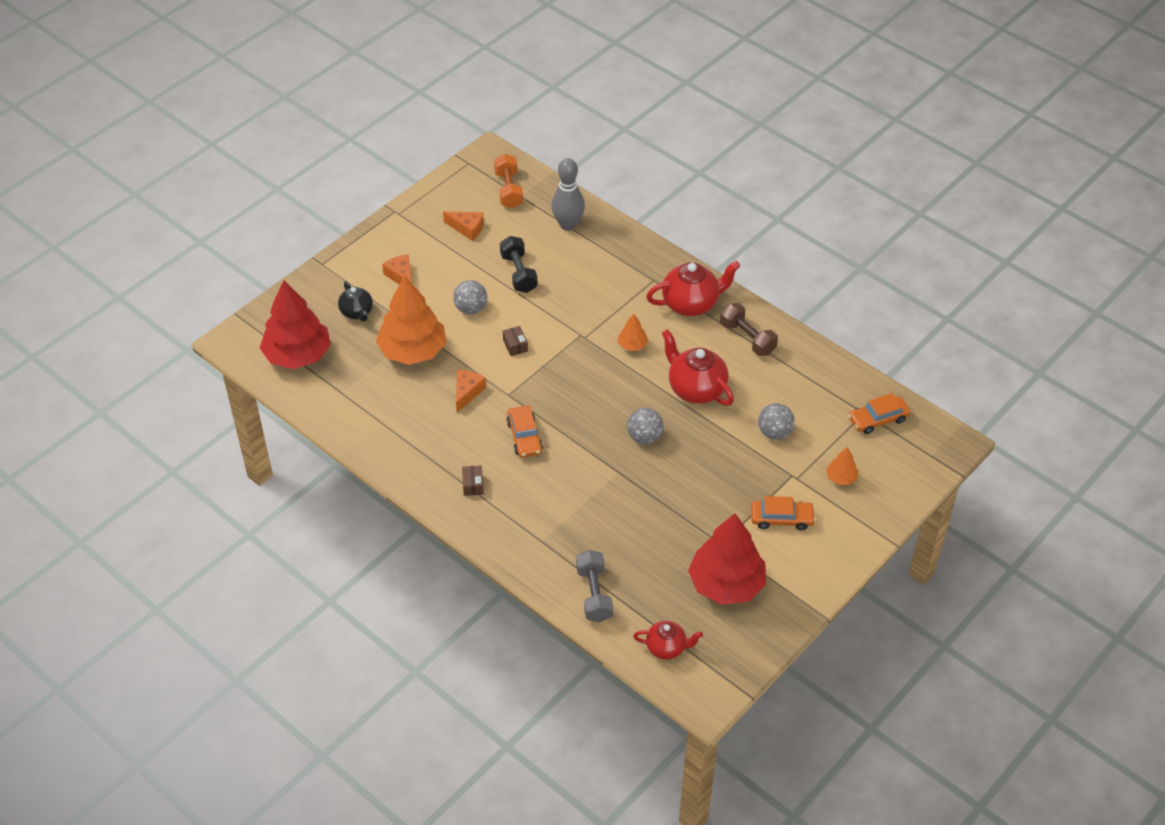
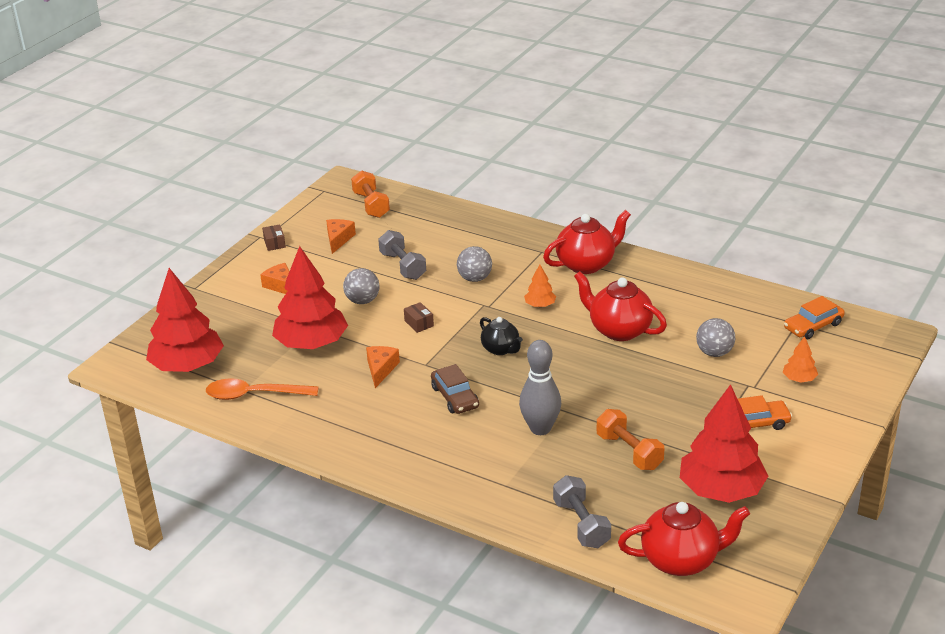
camera: 10 degrees left, 15 degrees down
(349, 399) = (254, 395): none -> orange spoon
(357, 312) = (242, 321): black teapot -> black teapot (501, 349)
(413, 351) = (312, 344): orange tree -> red tree
(467, 228) = (338, 239): orange cheese -> orange cheese turned 90 degrees counterclockwise
(473, 485) = (413, 448): brown box -> brown box (274, 243)
(518, 273) = (403, 266): black dumbbell -> grey dumbbell
(524, 437) = (455, 397): orange car -> brown car
(568, 225) = (440, 222): grey bowling pin -> grey bowling pin (540, 428)
(644, 437) = (582, 377): grey ball -> grey ball (475, 278)
(660, 527) = (629, 452): none -> orange dumbbell
(666, 648) = (681, 560): red teapot -> red teapot, size x1.65
(747, 338) = (654, 282): brown dumbbell -> none

